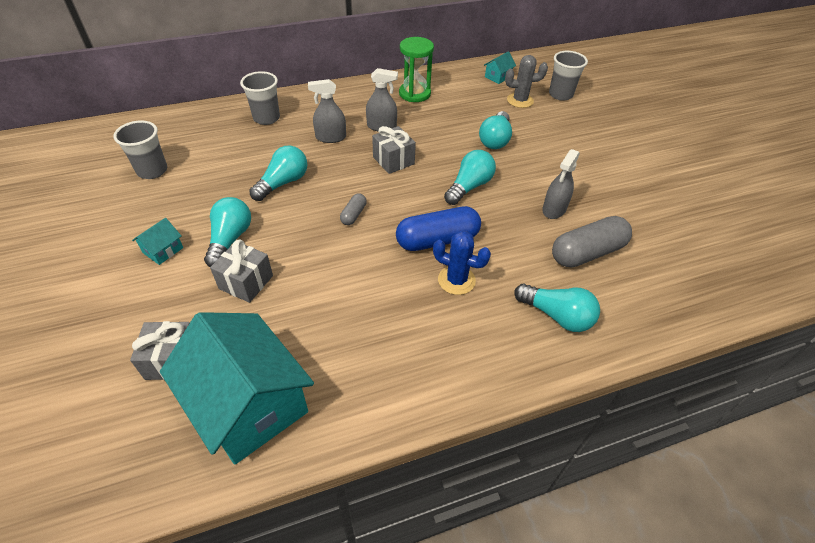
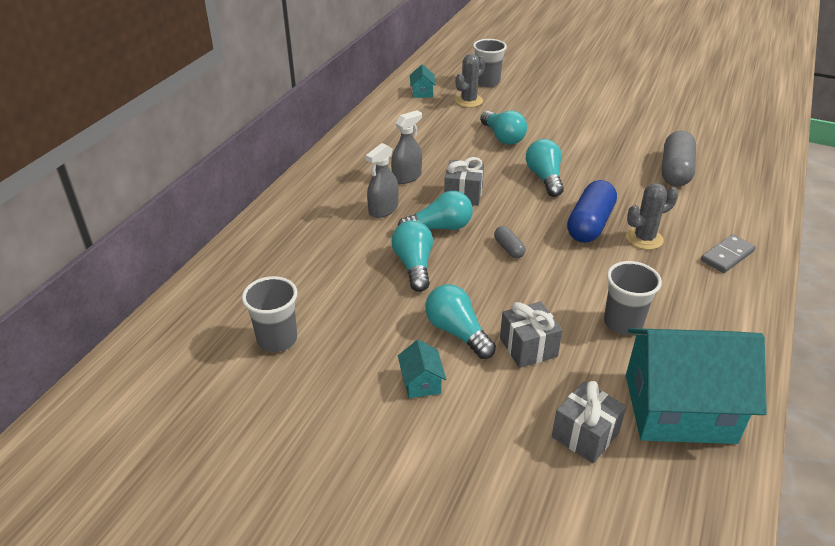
camera: 45 degrees left, 10 degrees down
(266, 118) = (296, 230): grey cup -> grey cup (623, 323)
(414, 94) = (384, 138): green hourglass -> none
(456, 280) = (644, 239): blue cactus -> grey cactus
(496, 345) = (727, 256): none -> grey domino
(554, 209) = (615, 158): grey spray bottle -> none
(557, 316) = (723, 216): turquoise light bulb -> turquoise light bulb (440, 228)

